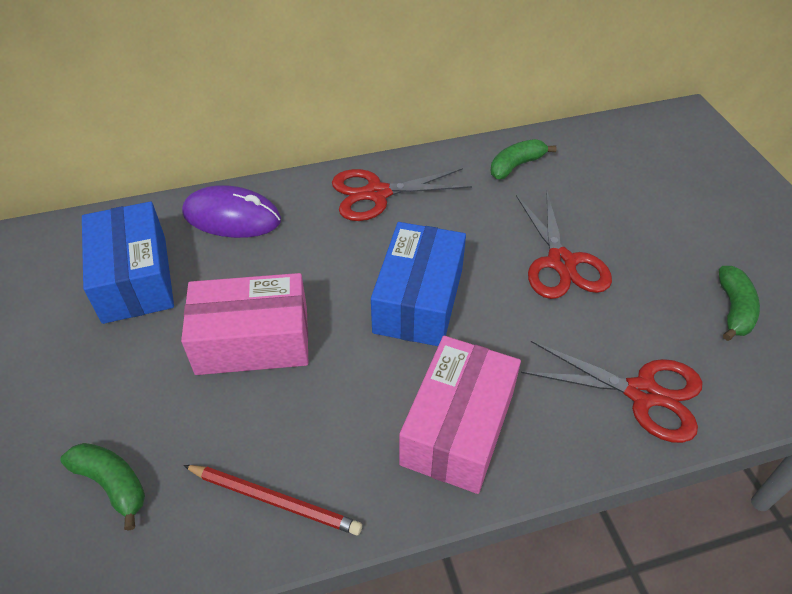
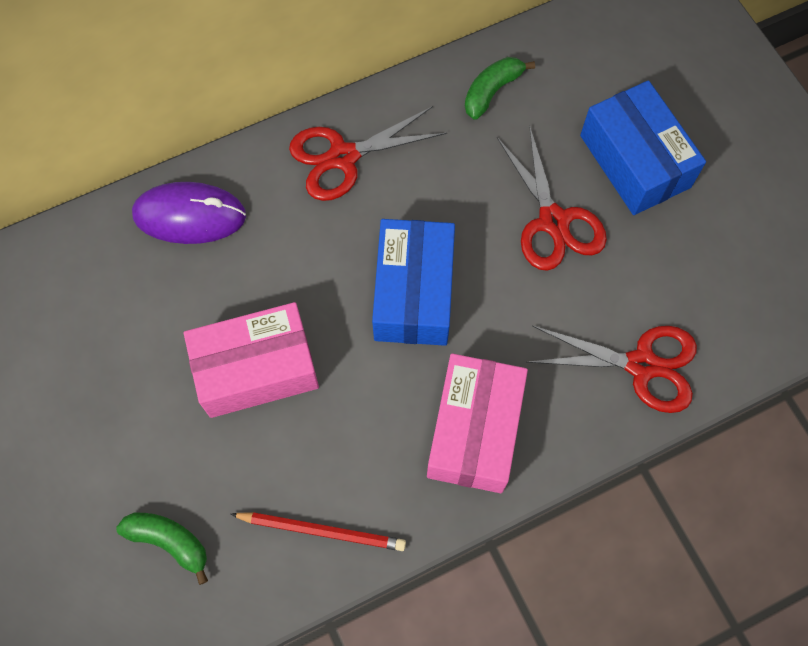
camera: 10 degrees left, 20 degrees up
(135, 278) = (110, 314): blue box -> blue box (635, 161)
(733, 309) = (727, 253): green banana -> none

